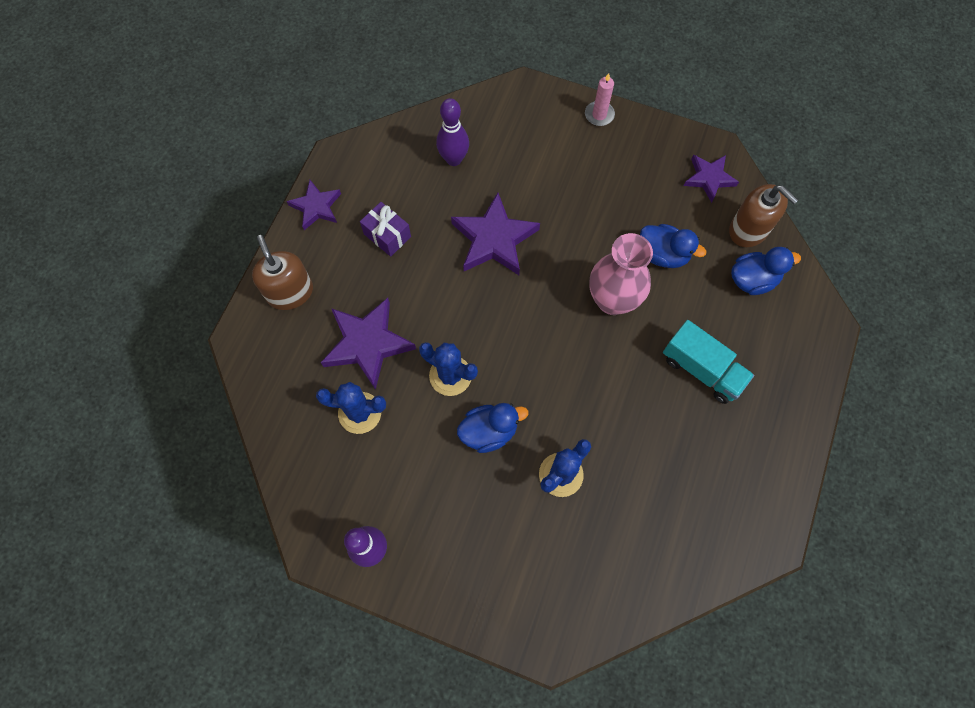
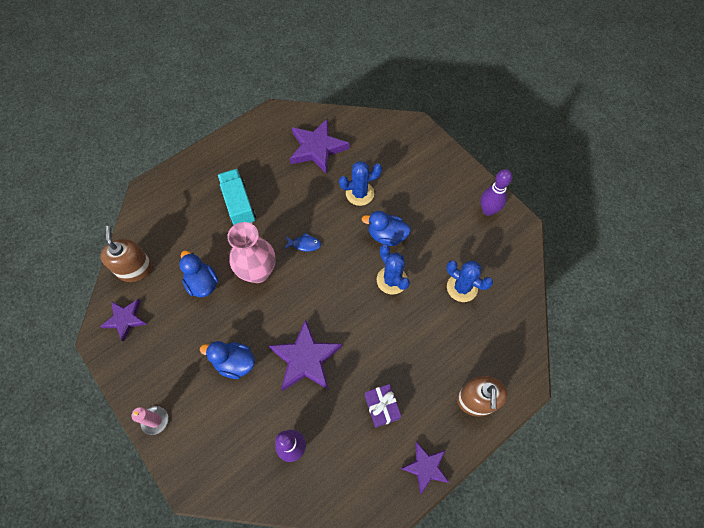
camera: 150 degrees left, 5 degrees down
(367, 344) = (436, 330): purple star -> purple star (317, 148)
(583, 363) = (304, 244): none -> blue fish
(752, 280) = (163, 237): blue duck -> blue duck (234, 363)

